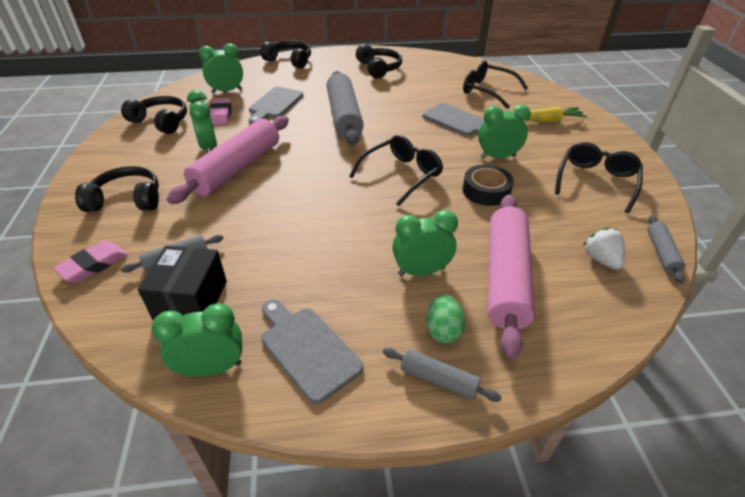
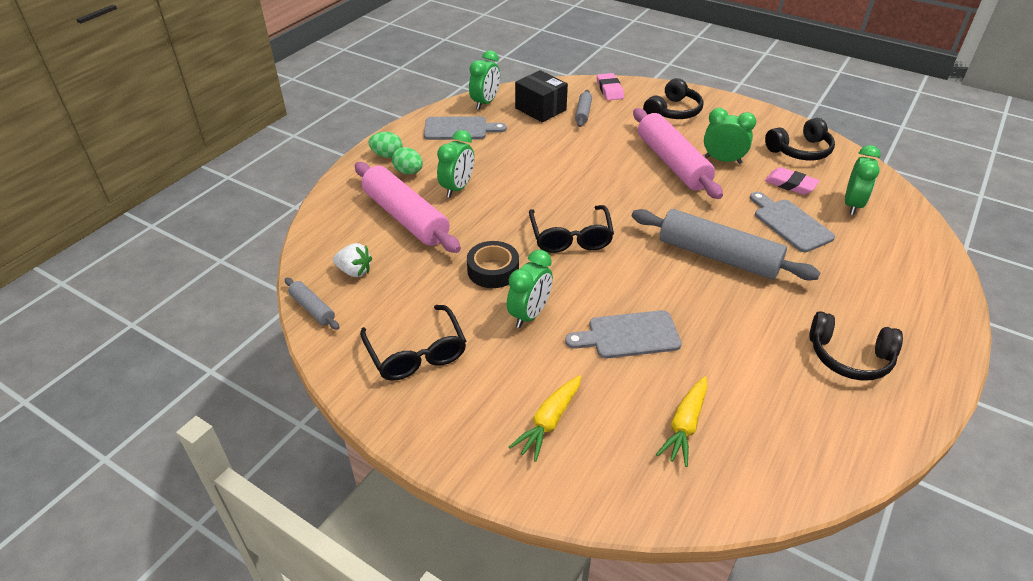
camera: 130 degrees right, 0 degrees up
(289, 61) = (933, 285): black headphones -> none
(438, 380) = (387, 155): grey rolling pin -> green egg
(487, 91) = (685, 426): black glasses -> yellow carrot

